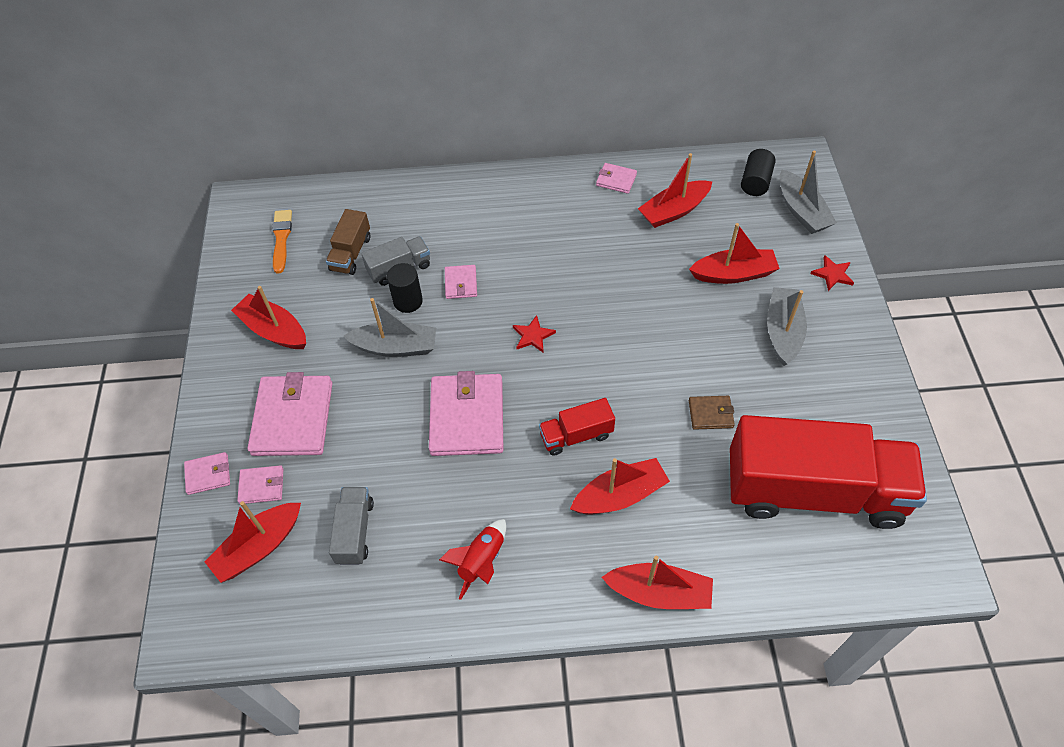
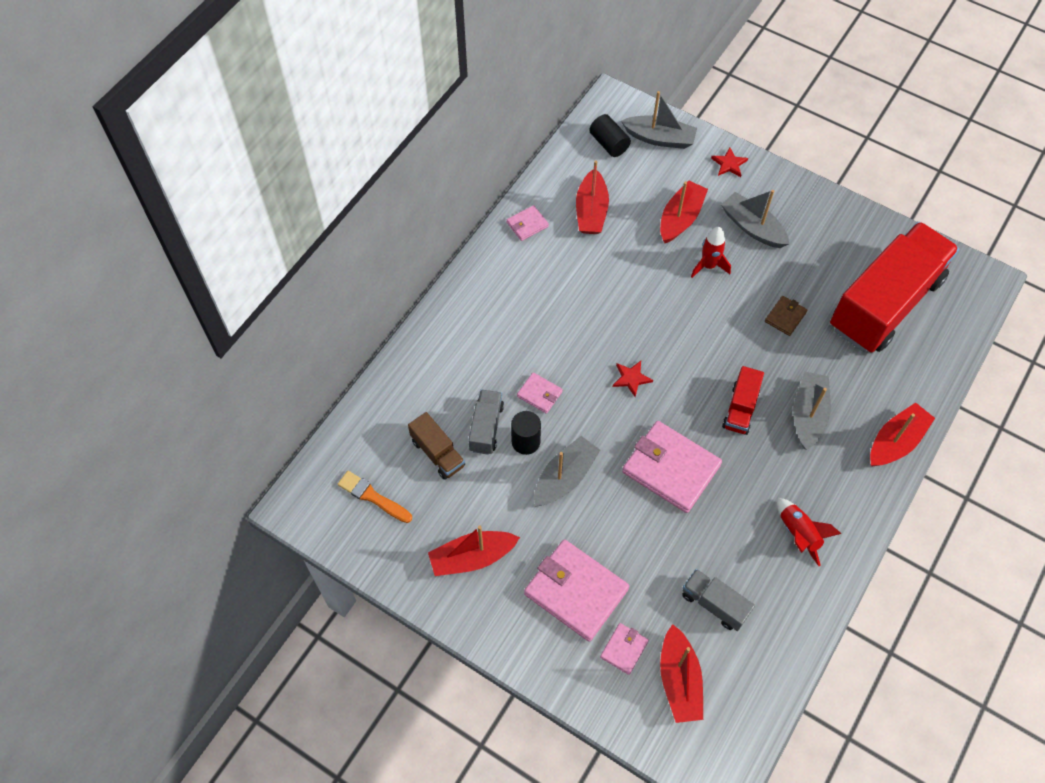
camera: 55 degrees left, 5 degrees up
(208, 474) = (582, 684): pink wallet -> none
(619, 495) = (808, 415): red boat -> grey boat
(705, 323) = (708, 266): none -> red rocket

